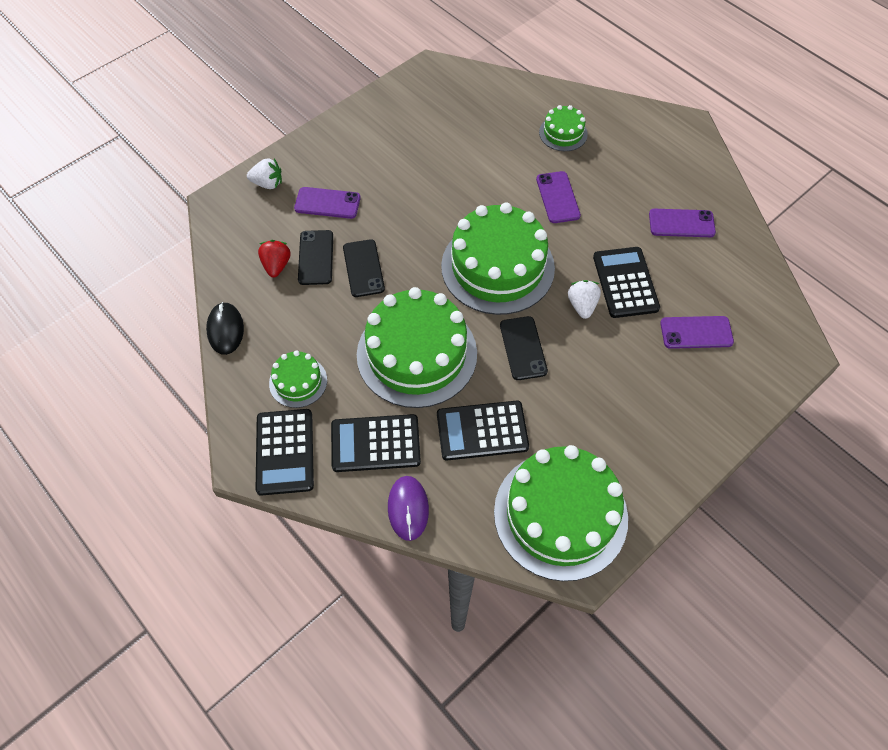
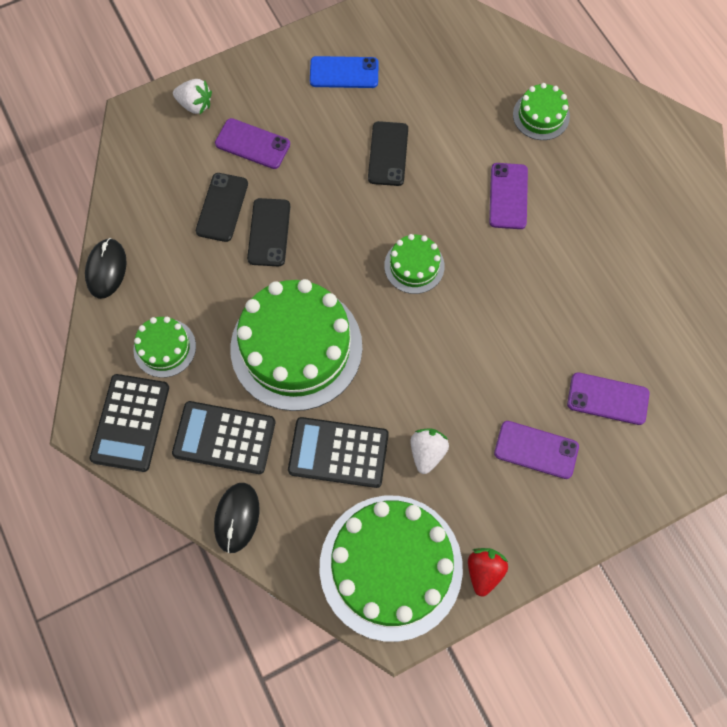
camera: 15 degrees right, 10 degrees up
(276, 265) = (178, 207): red strawberry -> red strawberry (484, 571)
(389, 134) = (344, 72): none -> blue phone
(408, 508) = (237, 517): purple mouse -> black mouse
(497, 267) = (414, 266): green cake -> green cake, size x0.47
(523, 348) = (411, 369): black phone -> black phone (388, 154)
(582, 305) = (492, 335): white strawberry -> white strawberry (427, 452)
(625, 282) = (549, 319): black calculator -> none
(681, 223) = (638, 262): purple phone -> purple phone (536, 449)

